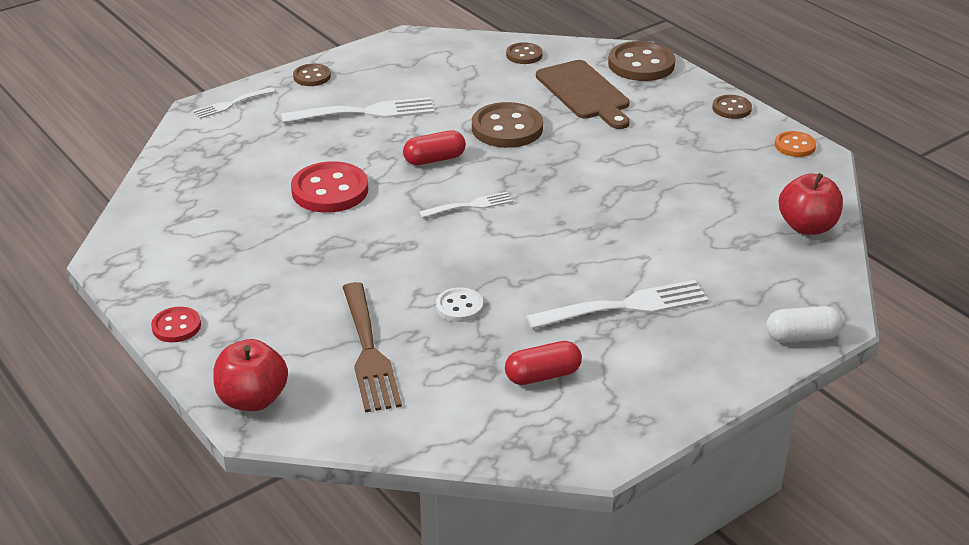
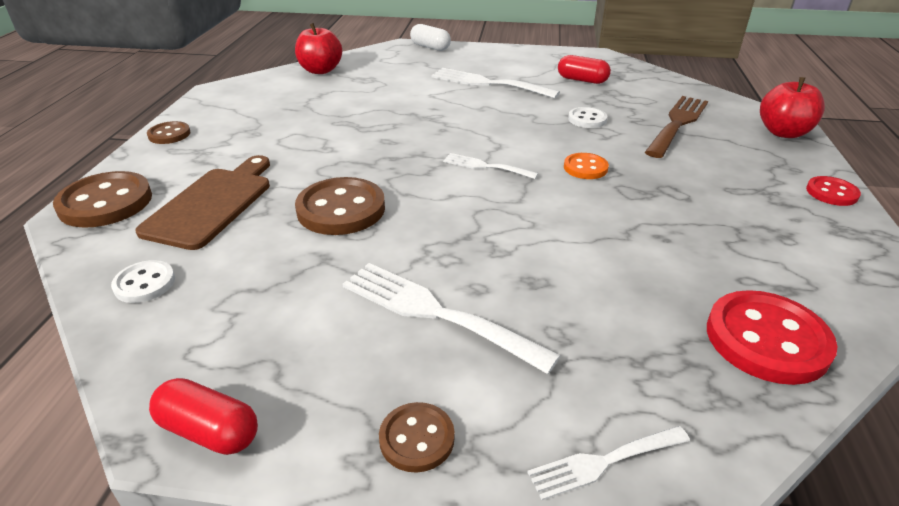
camera: 135 degrees left, 0 degrees up
(231, 104) = (603, 462): white fork -> white fork turned 150 degrees clockwise
(330, 190) = (591, 237): red button -> red button (766, 339)
(434, 159) = (452, 216): red capsule -> red capsule (209, 431)
(524, 55) = (144, 283): brown button -> white button
(795, 146) = (211, 99): orange button -> orange button (585, 168)

